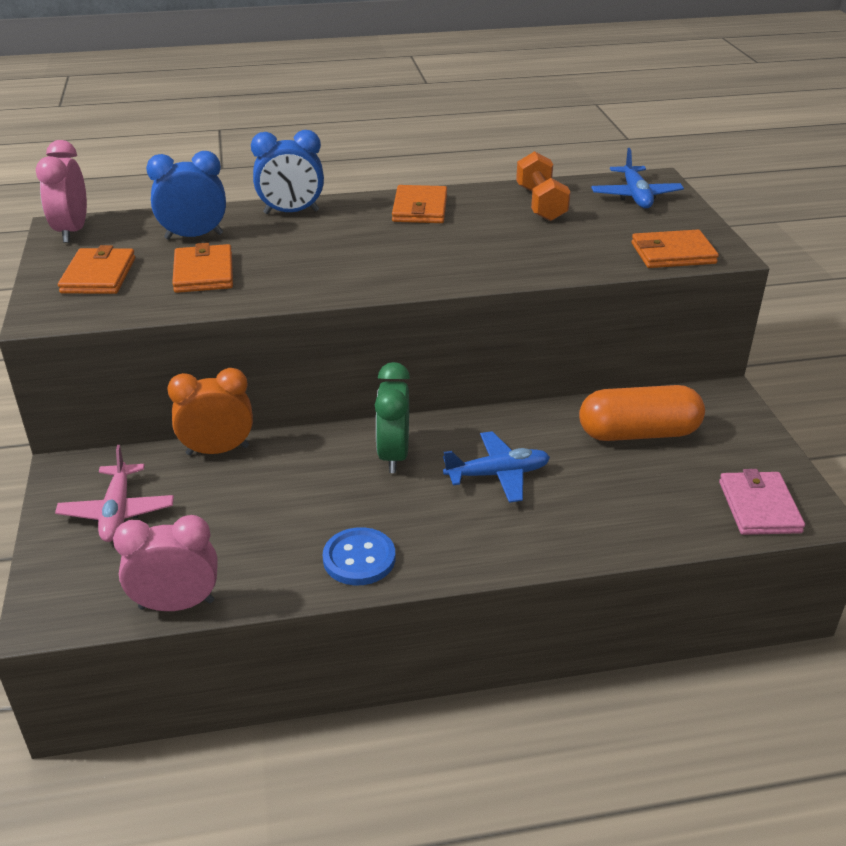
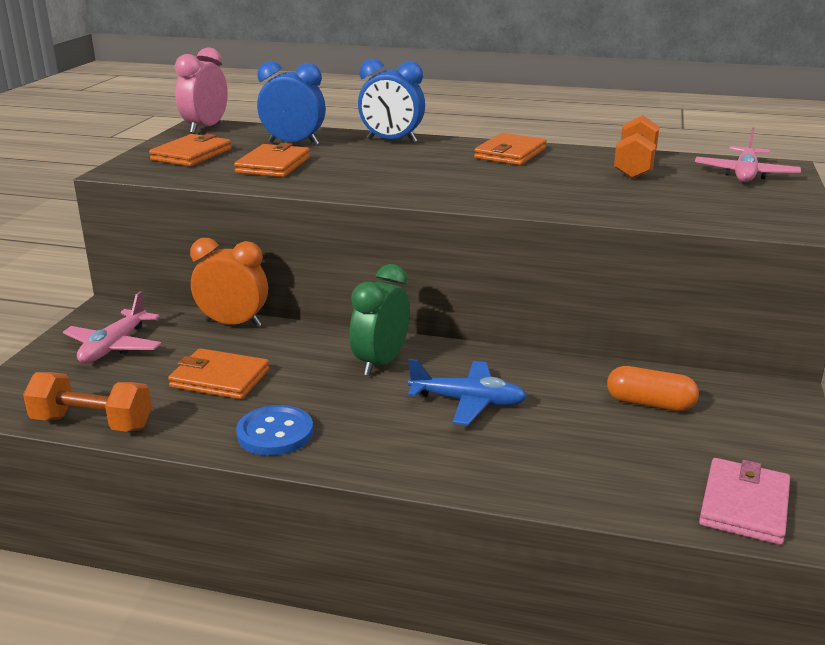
camera: 25 degrees right, 10 degrees down
(176, 604) = (92, 423): pink clock -> orange dumbbell
(635, 196) = (745, 174): blue plane -> pink plane
(638, 433) = (650, 403): orange capsule -> orange capsule, size x0.62
(673, 253) = (743, 219): orange wallet -> orange wallet (220, 378)

